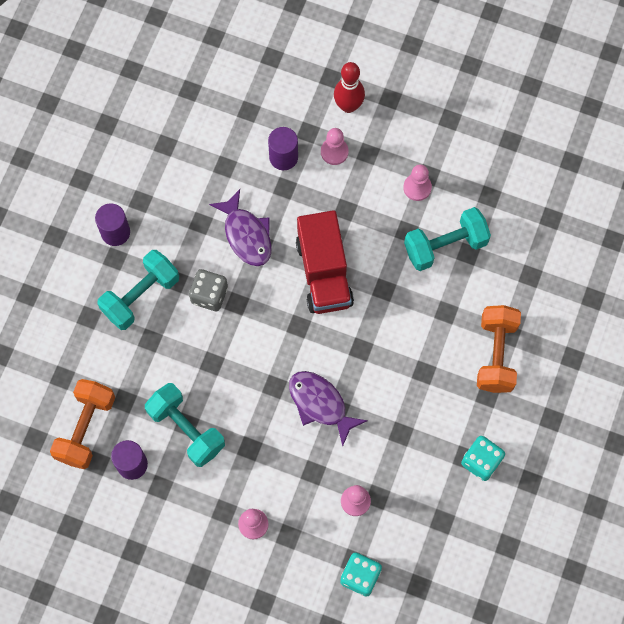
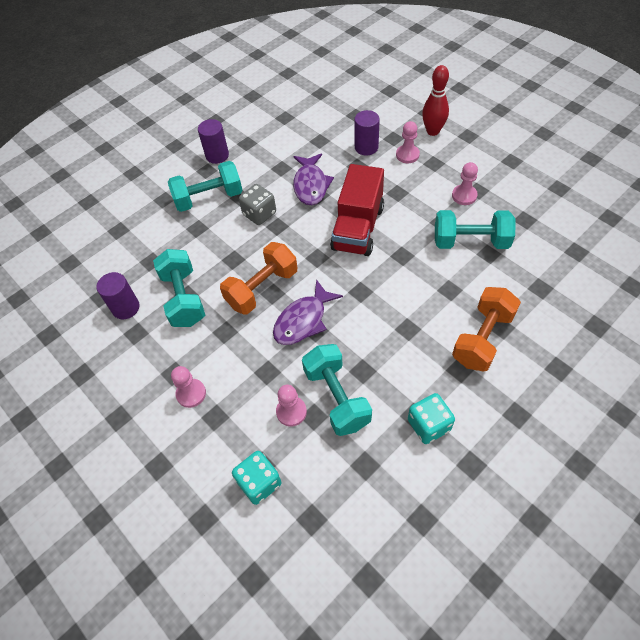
camera: 30 degrees right, 15 degrees down
(86, 428) = (110, 269): orange dumbbell -> orange dumbbell (262, 288)
(320, 404) = (303, 320): purple fish -> purple fish turned 120 degrees counterclockwise
(390, 470) = (337, 397): none -> turquoise dumbbell

